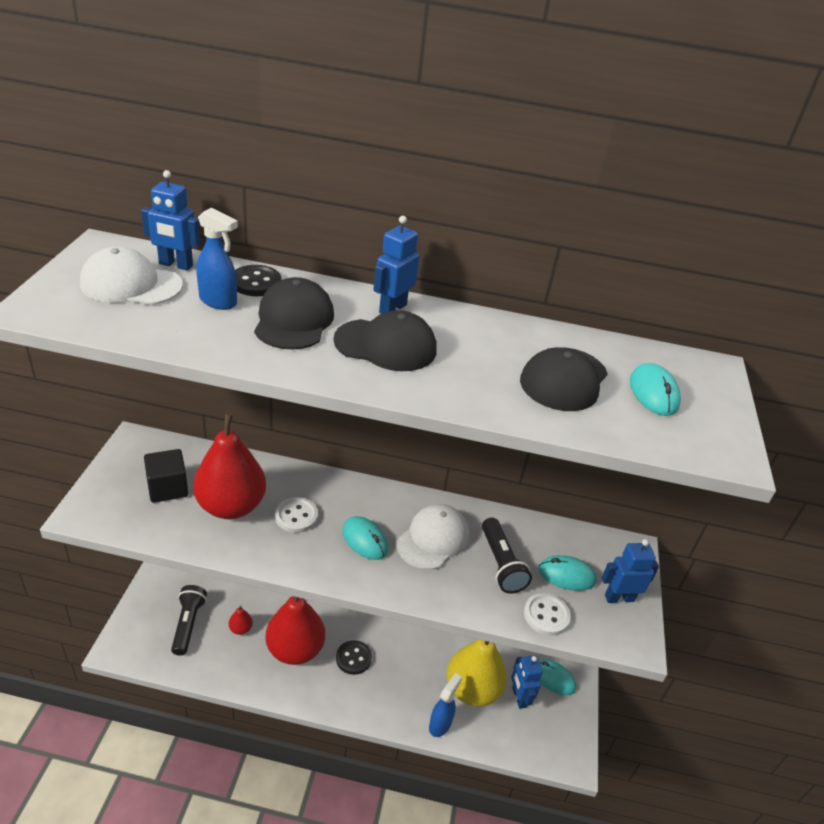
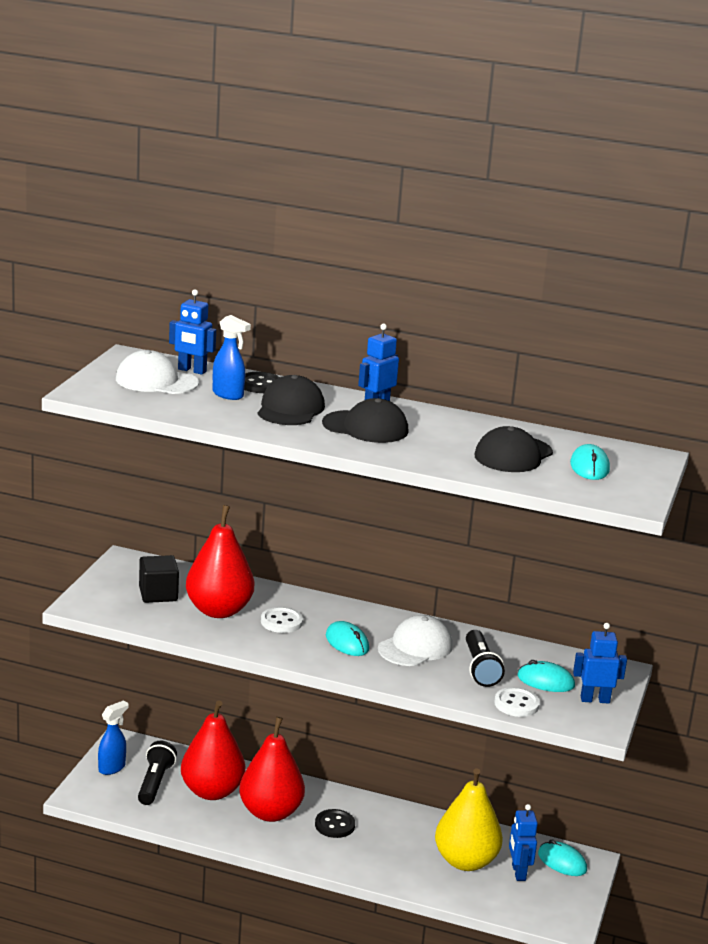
camera: 10 degrees right, 15 degrees down
(241, 629) = (212, 791): red pear -> red pear, size x2.45
(440, 724) = (424, 883): blue spray bottle -> blue spray bottle (112, 768)

